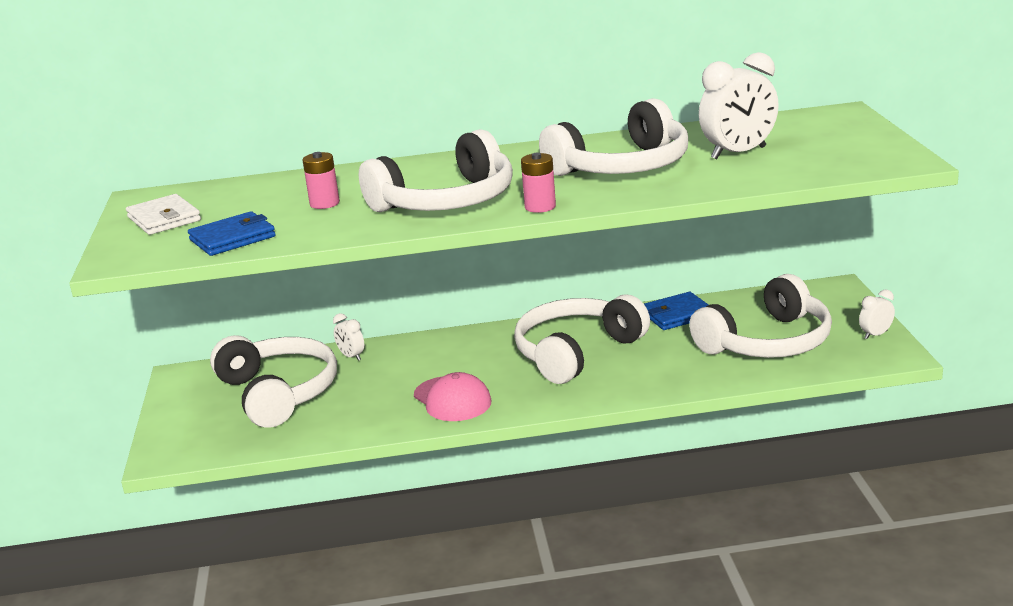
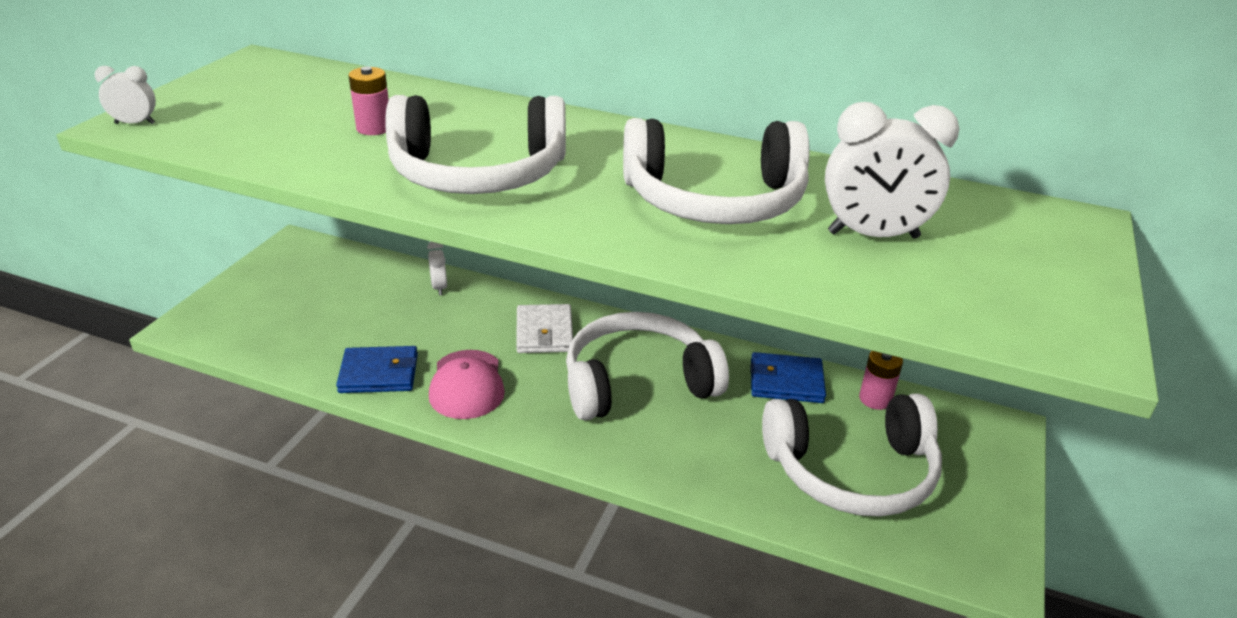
camera: 25 degrees right, 10 degrees up
(164, 219) = (232, 91): white wallet -> white wallet (544, 332)
(232, 238) = (241, 138): blue wallet -> blue wallet (379, 373)
(279, 393) = (340, 301): white headphones -> none
(540, 207) = (553, 223): pink battery -> pink battery (875, 399)
(875, 335) = (994, 526): white clock -> white clock (135, 123)

